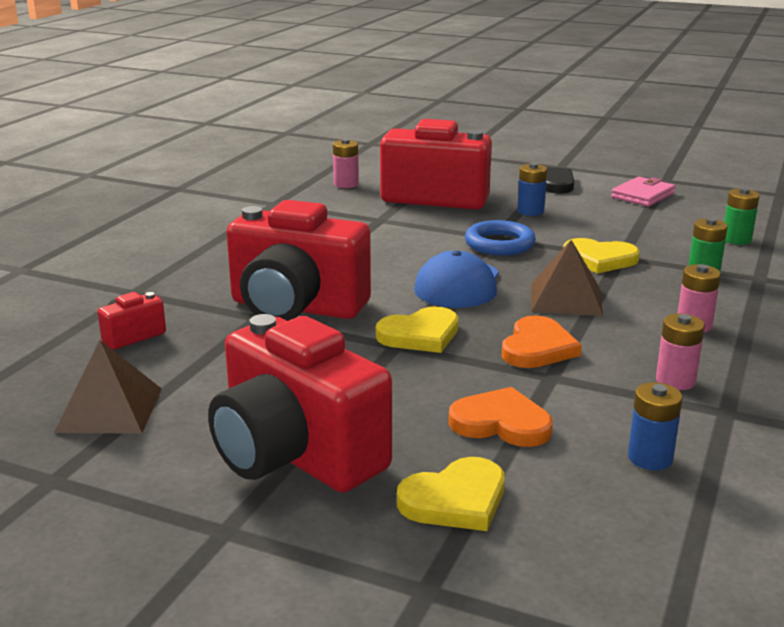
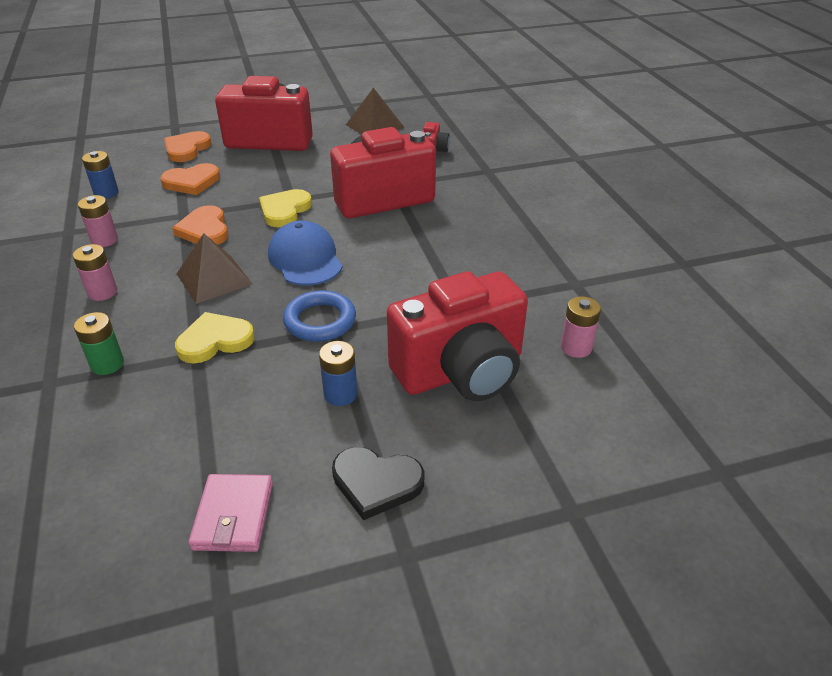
camera: 140 degrees right, 15 degrees up
(455, 500) = (187, 149): yellow heart -> orange heart
(736, 239) = (79, 451): green battery -> none

